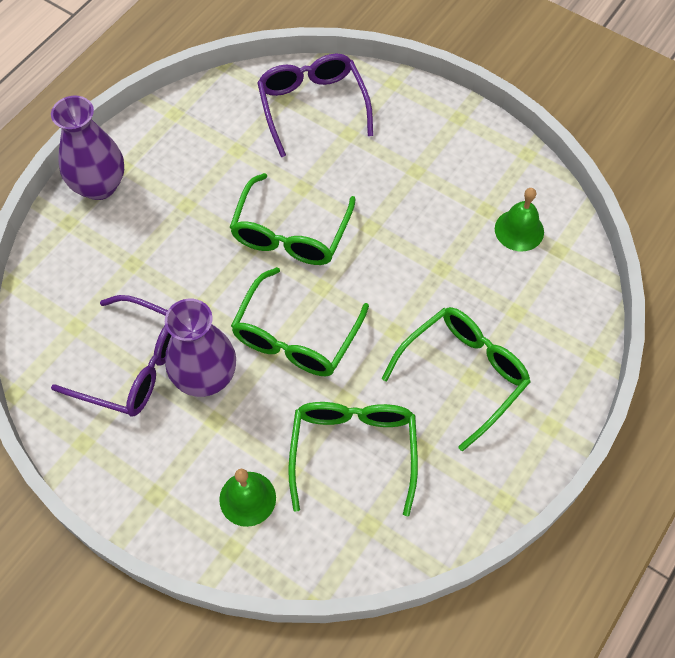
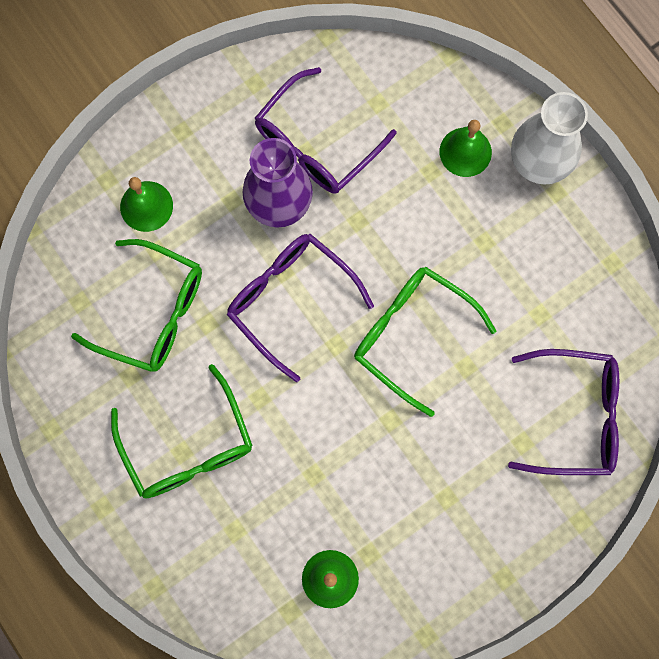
camera: 110 degrees right, 15 degrees up
(99, 186) = (538, 163): purple vase -> white vase
(105, 242) = (465, 152): none -> green bell
(295, 337) = (290, 300): green glasses -> purple glasses

